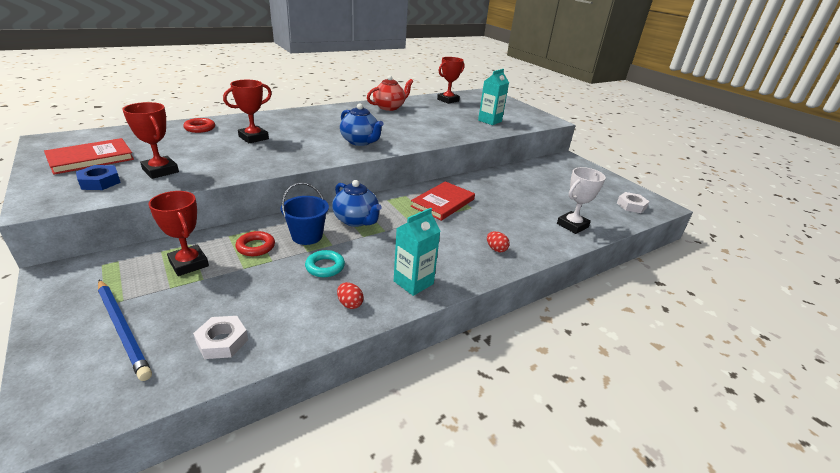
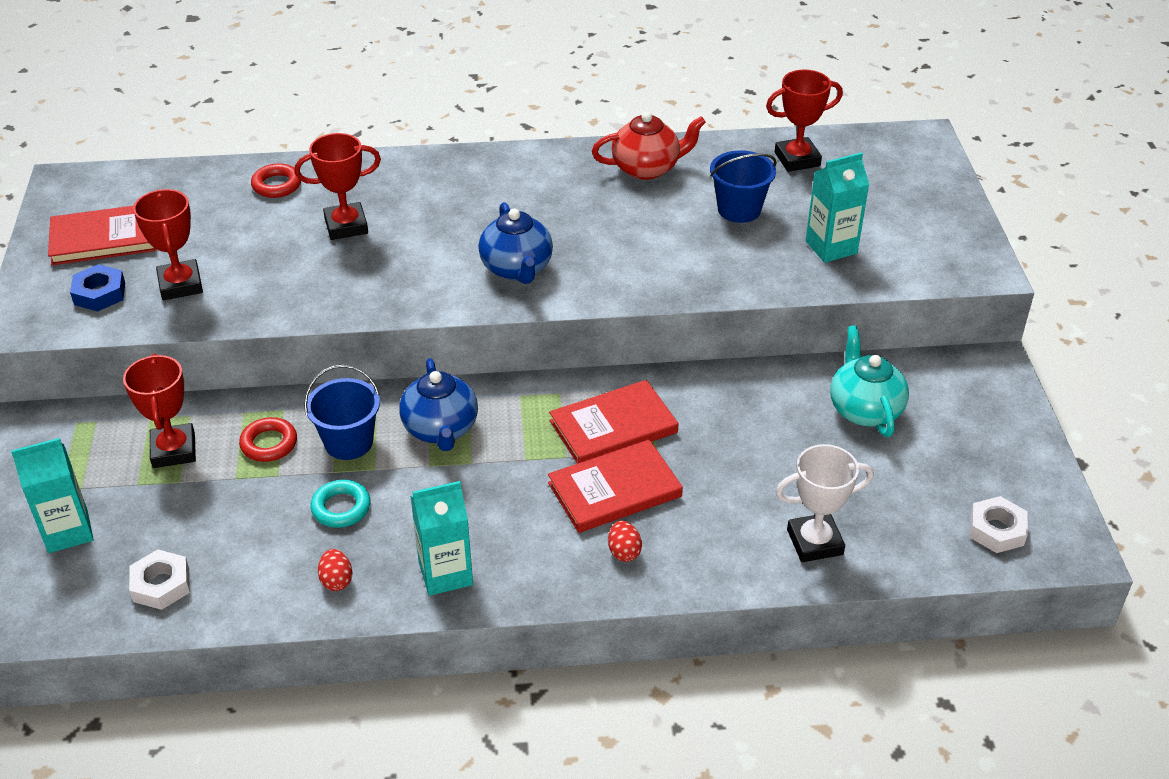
camera: 30 degrees right, 10 degrees up
(123, 329) = (68, 531): blue pencil -> turquoise carton
(441, 114) = (739, 209): none -> blue bucket
(467, 226) = (614, 490): none -> red book
(540, 178) = (864, 409): none -> turquoise teapot

